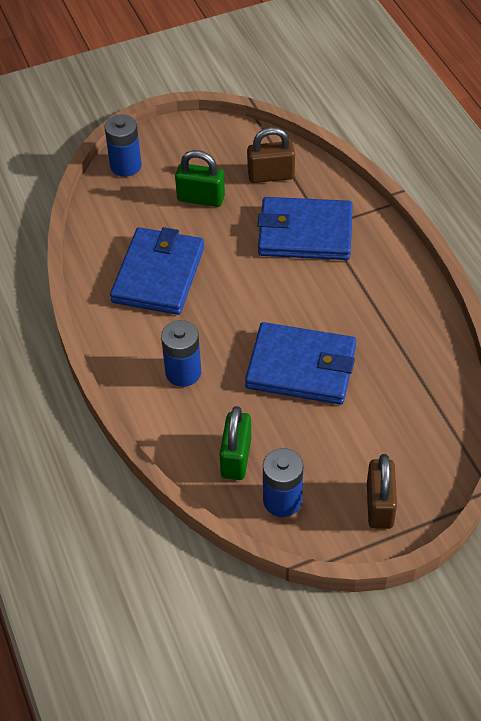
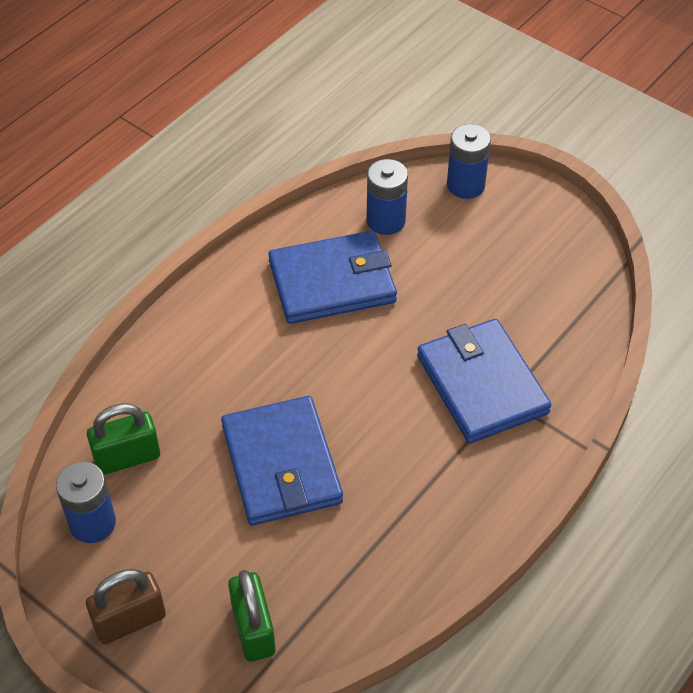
camera: 60 degrees right, 0 degrees up
(183, 372) = (213, 362): blue battery -> blue battery (386, 220)
(201, 198) = (465, 268): green padlock -> green padlock (253, 629)
(271, 175) = (547, 315): brown padlock -> none

